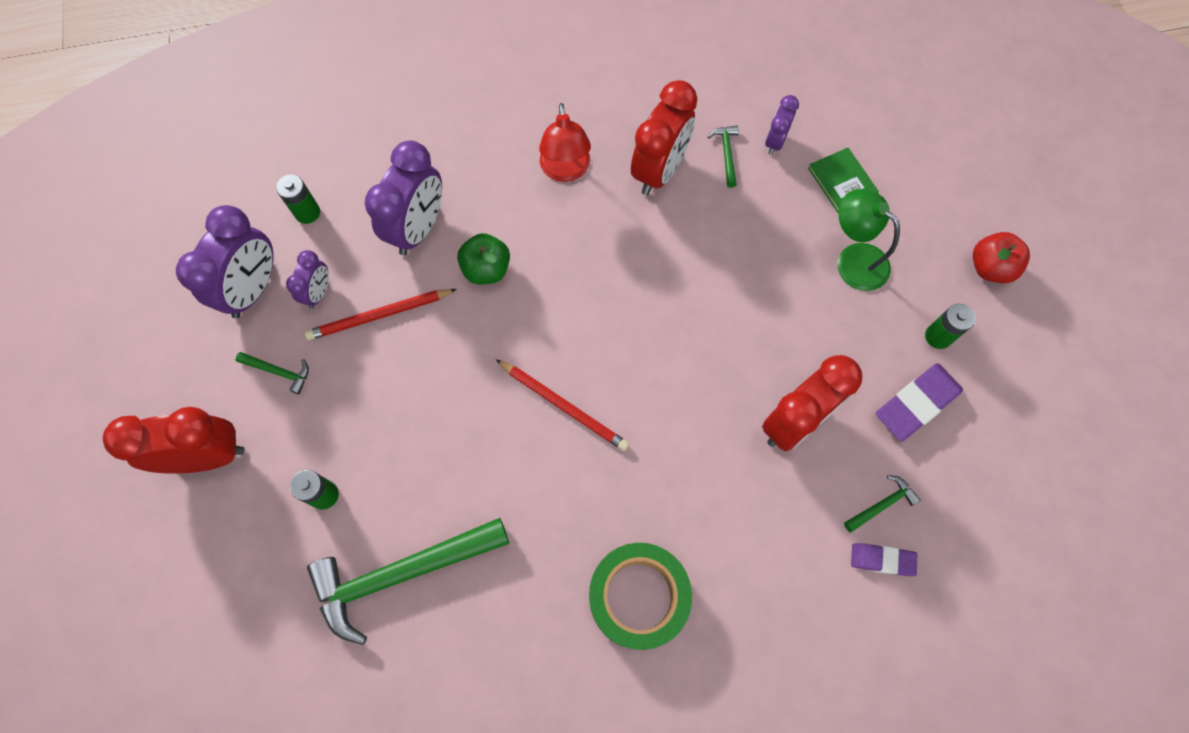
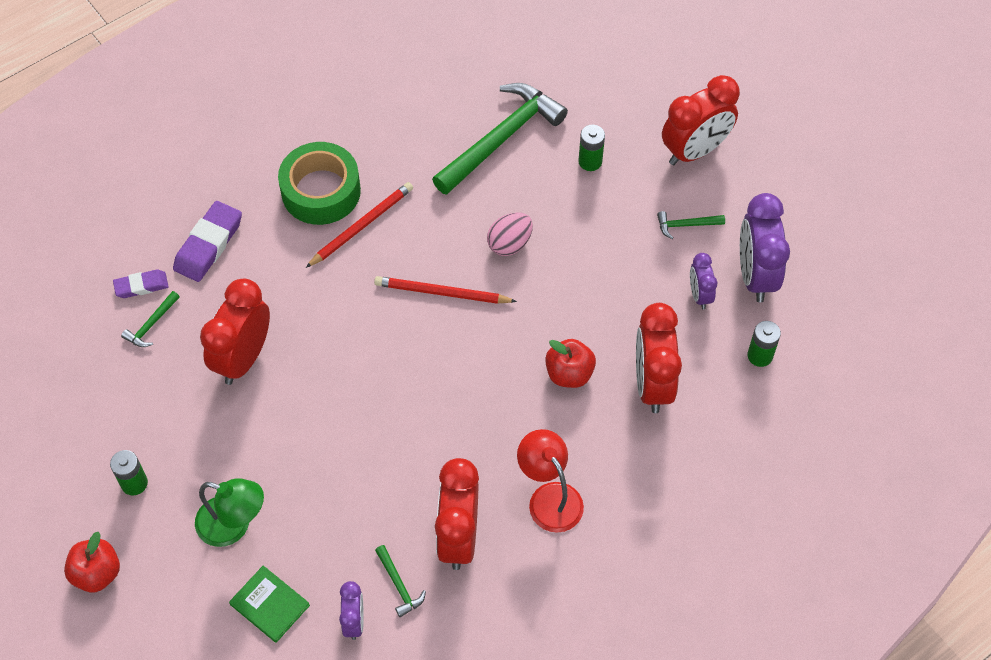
camera: 155 degrees right, 10 degrees down
(379, 315) = (636, 298): red pencil -> red pencil (361, 226)
(418, 228) = (652, 384): purple clock -> red clock
(466, 431) = (509, 244): none -> pink egg
(486, 269) = (569, 373): green apple -> red apple
(916, 403) = (141, 415): purple eraser -> purple eraser (208, 245)

